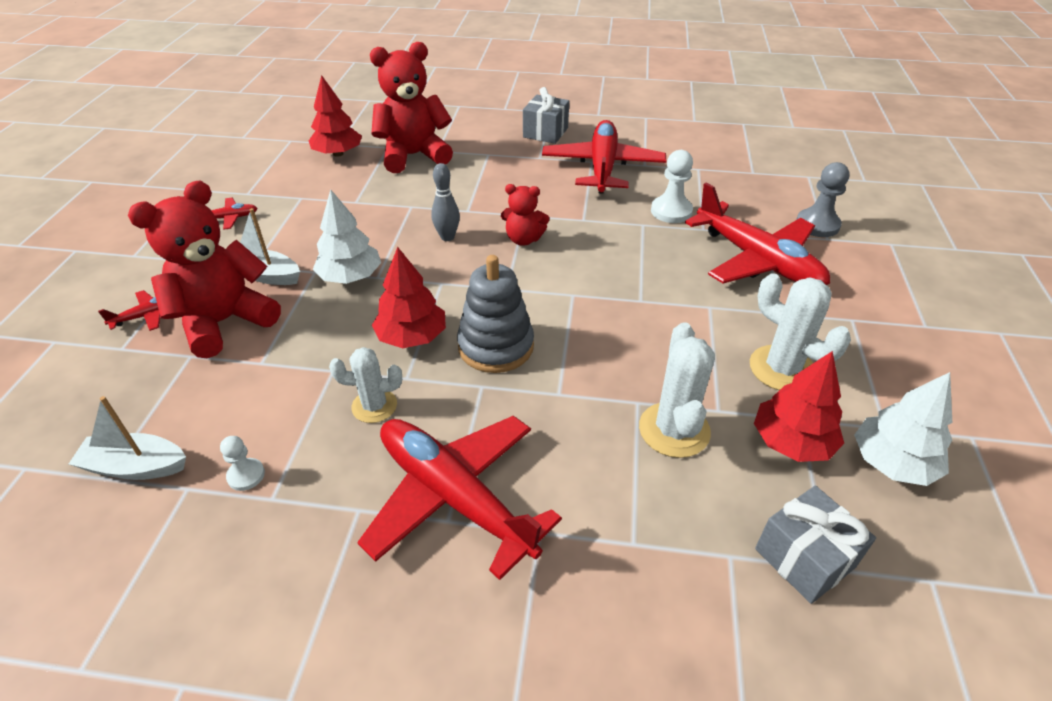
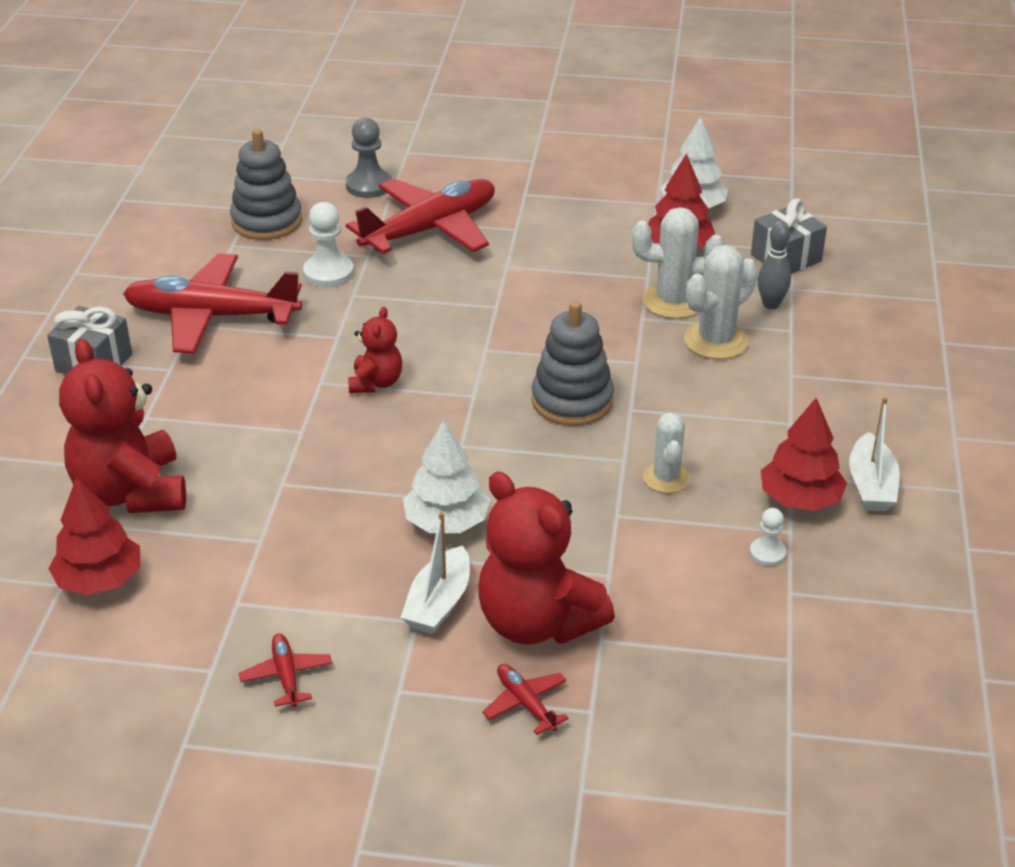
camera: 90 degrees left, 5 degrees down
(136, 466) = (771, 638): white boat -> white boat (871, 485)
(412, 337) = (560, 461): red tree -> red tree (800, 499)
(447, 237) = (364, 445): grey bowling pin -> grey bowling pin (771, 304)
(454, 496) = (766, 420): red plane -> none
(737, 180) = (267, 221): none -> grey stacking toy
(782, 369) = (593, 239): white cactus -> white cactus (716, 341)

